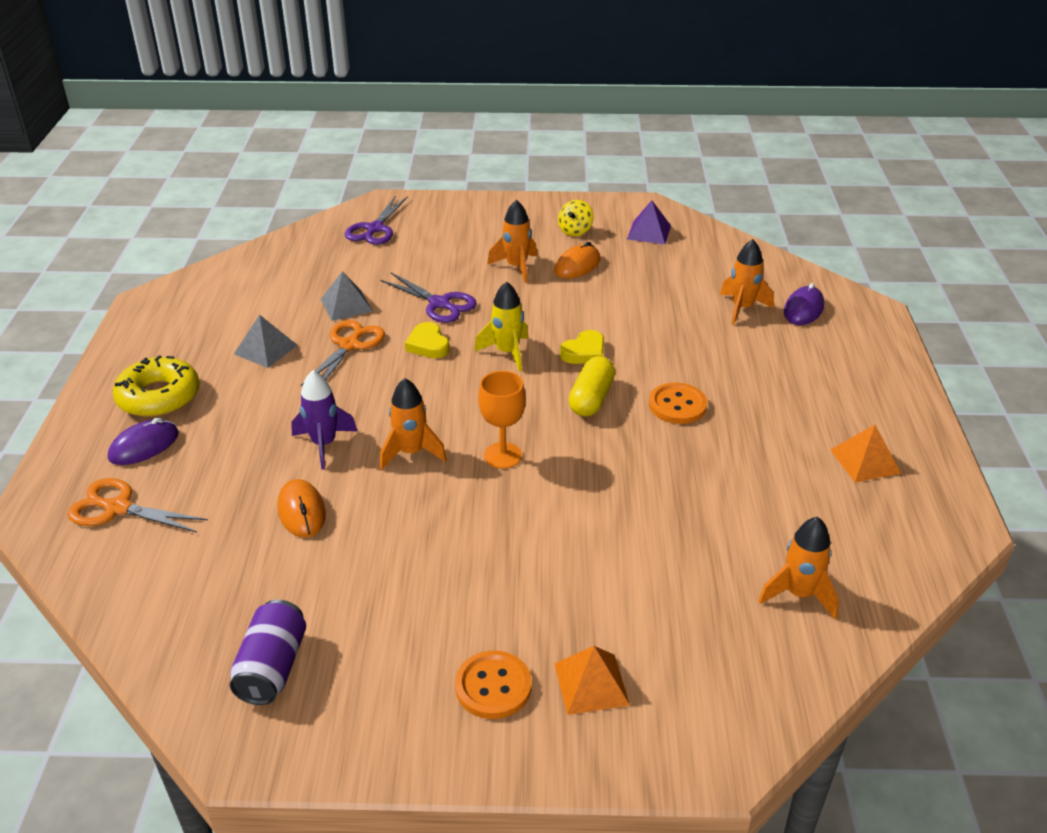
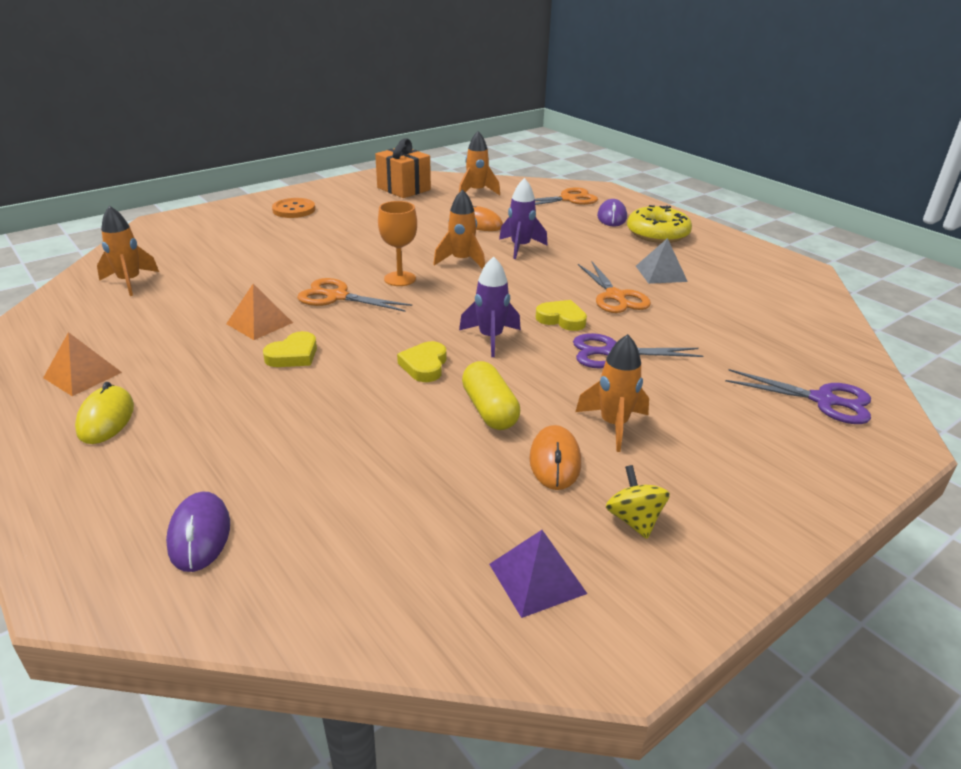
camera: 140 degrees right, 5 degrees down
(272, 667) = (404, 189): purple can -> orange gift
(346, 305) = (679, 320): grey pyramid -> none
(375, 229) = (823, 400): purple scissors -> purple scissors turned 135 degrees clockwise
(507, 353) = (490, 338): yellow rocket -> purple rocket
(587, 458) = (337, 297): none -> orange scissors
(591, 398) = (375, 332): yellow capsule -> yellow capsule (489, 410)
(591, 684) = (244, 222): orange pyramid -> orange pyramid (259, 323)
(677, 405) = (293, 355): orange button -> yellow heart
(742, 308) = (291, 494): orange rocket -> orange rocket (476, 192)
(849, 407) = (106, 418): none -> yellow mouse

